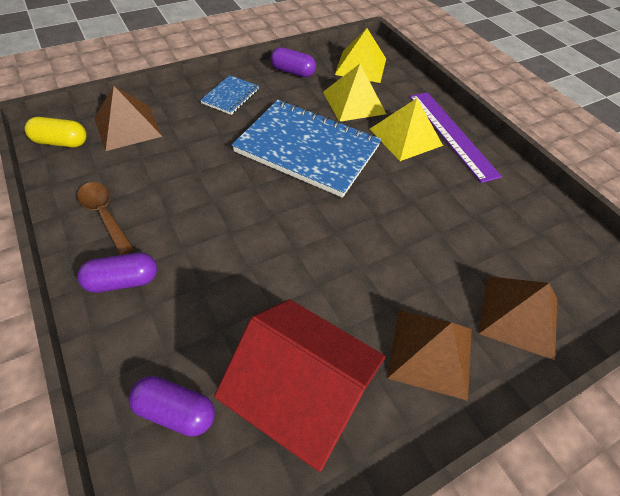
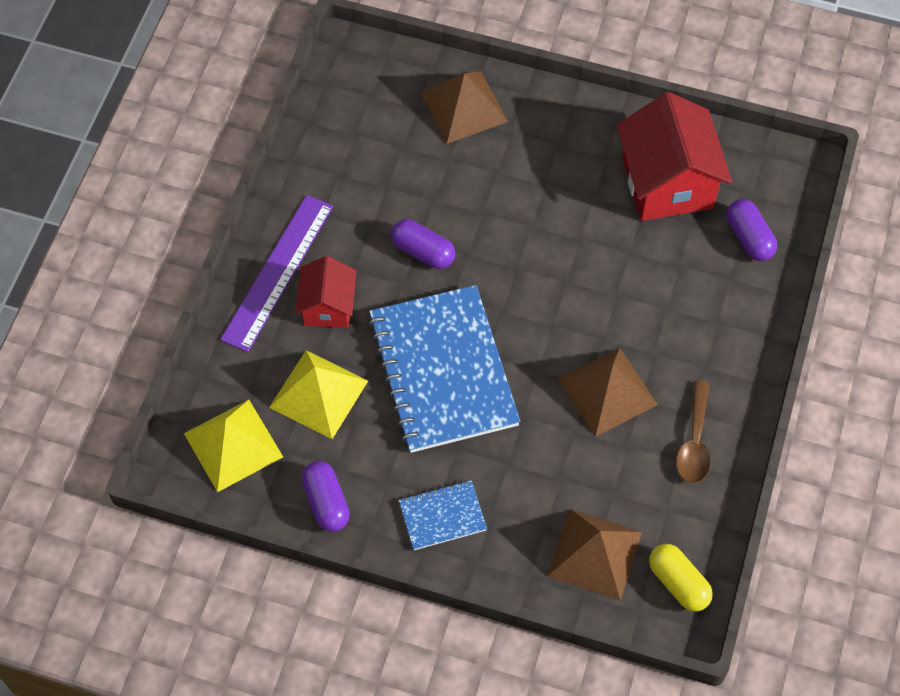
camera: 130 degrees left, 10 degrees up
(122, 281) = (721, 360): purple capsule -> purple capsule (423, 251)
(405, 137) = (328, 306): yellow pyramid -> red house
(431, 352) = (554, 138): brown pyramid -> brown pyramid (607, 391)

